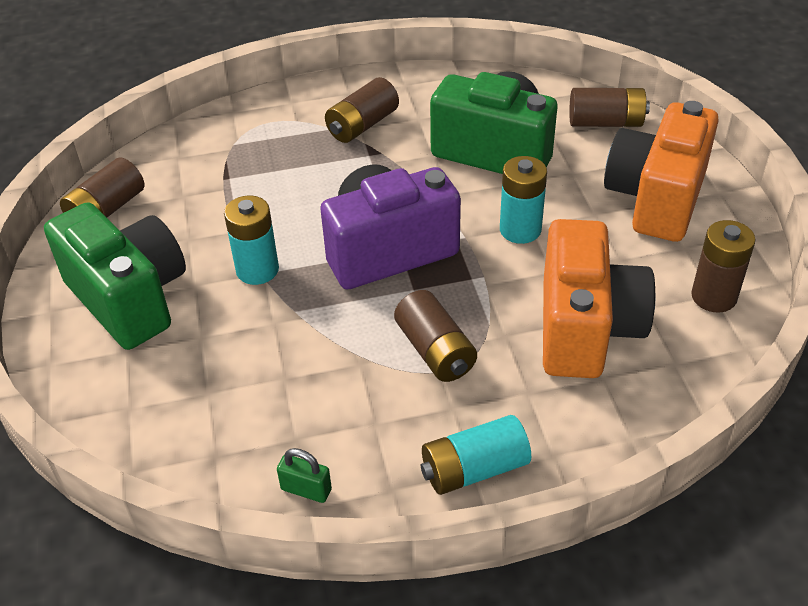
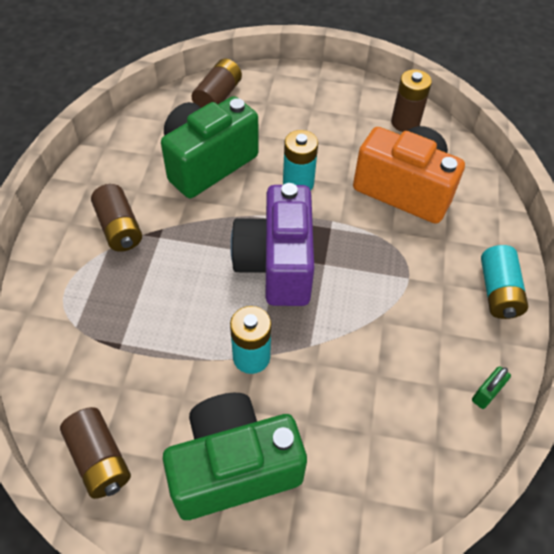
camera: 70 degrees left, 10 degrees up
(435, 351) = (390, 273): brown battery -> none
(656, 198) = (308, 107): orange camera -> none

